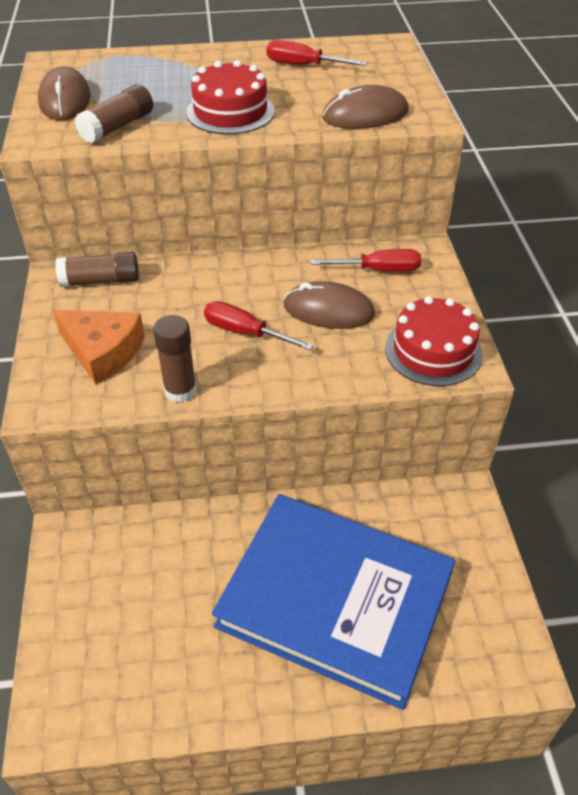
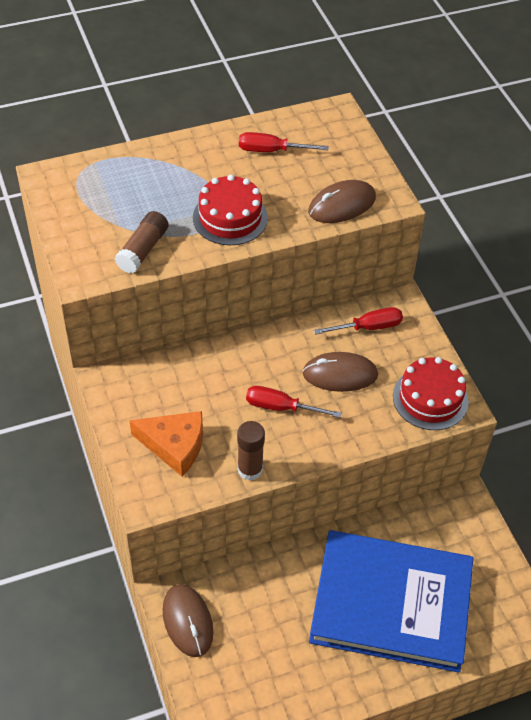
camera: 15 degrees left, 5 degrees up
(65, 100) = (82, 224): brown mouse -> brown mouse (187, 621)
(100, 280) = (143, 377): brown glue stick -> none

